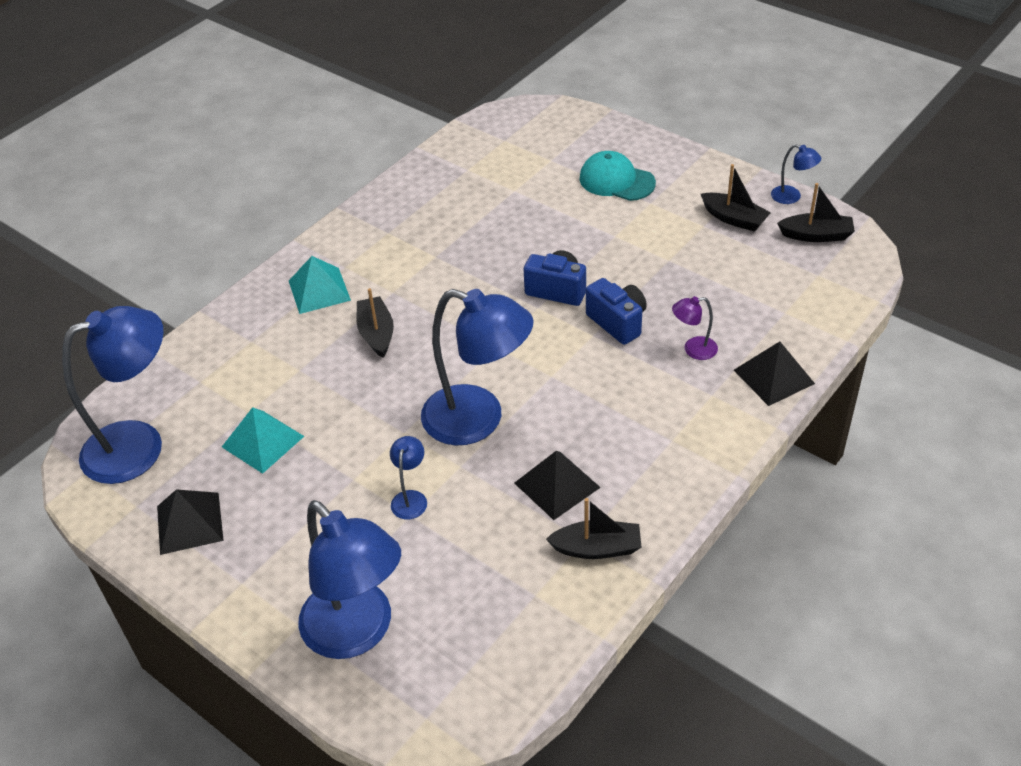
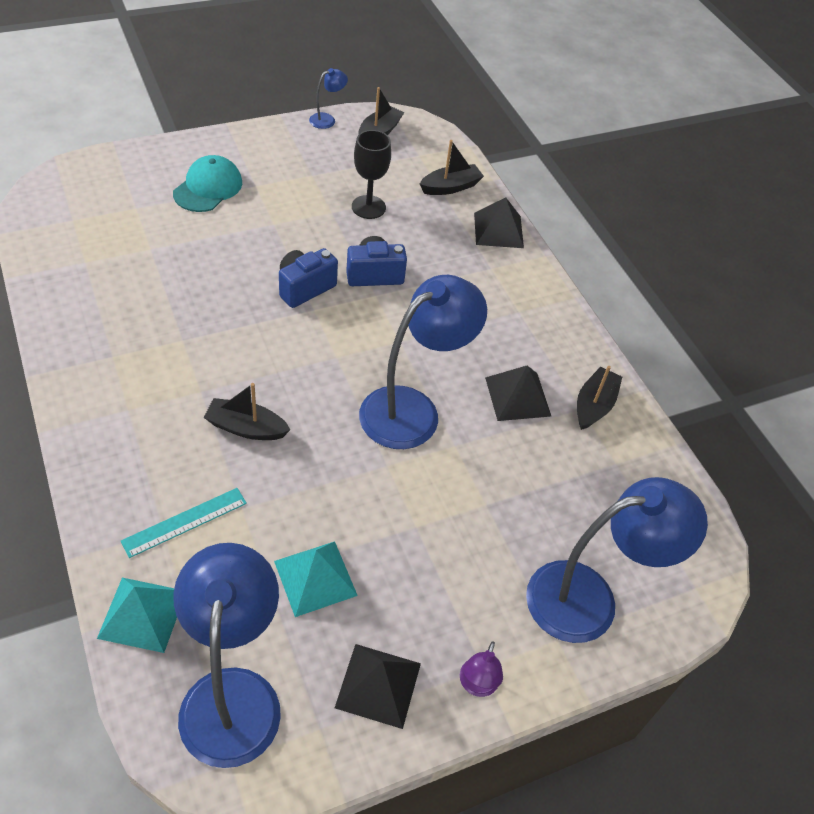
camera: 70 degrees left, 5 degrees up
(266, 347) = (184, 522): none -> turquoise ruler
(319, 290) = (142, 444): turquoise pyramid -> turquoise pyramid (142, 614)
(410, 498) = (467, 495): blue lamp -> none
(616, 181) = (208, 188): turquoise cap -> turquoise cap turned 150 degrees clockwise
(693, 349) = (439, 252): purple lamp -> purple lamp (476, 686)
(702, 278) = (368, 207): none -> black goblet
(734, 219) = (321, 157): black boat -> black boat (450, 187)

